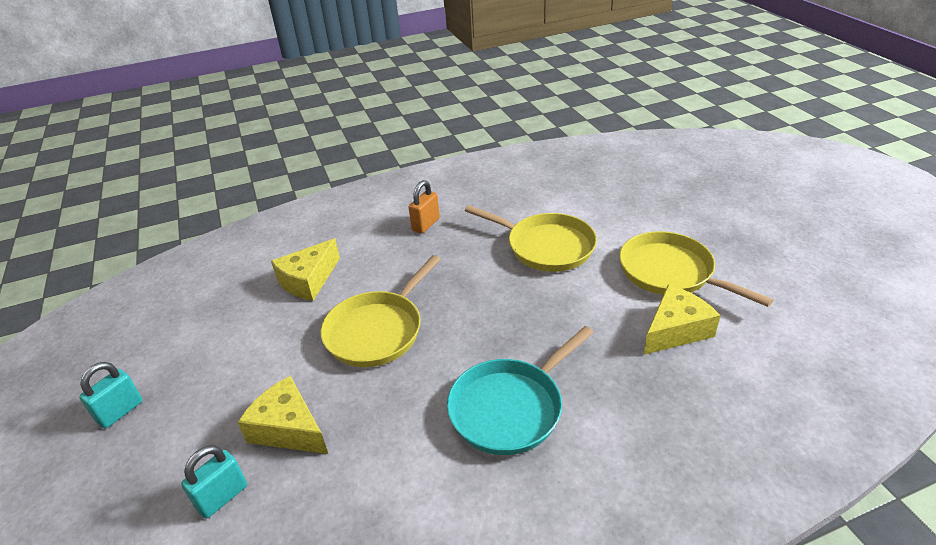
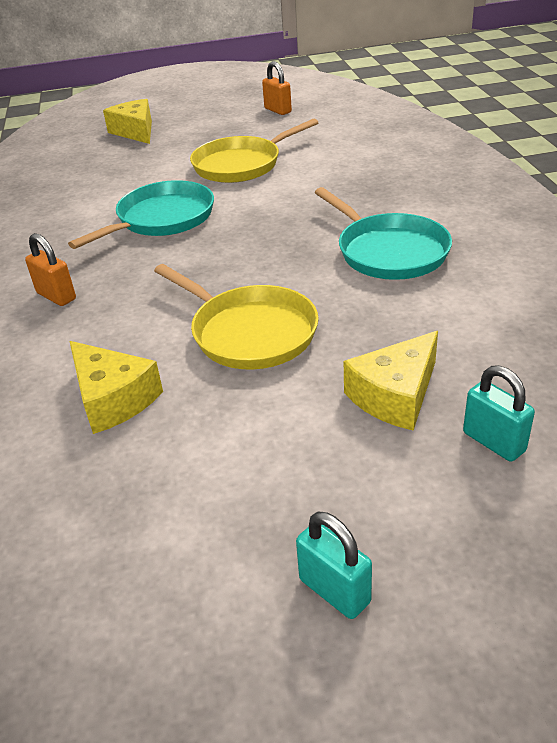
camera: 80 degrees left, 0 degrees up
(546, 246) = (161, 219): yellow pan -> turquoise pan
(675, 330) = (316, 171): yellow cheese -> yellow cheese (135, 131)
(832, 274) = (278, 110): none -> orange padlock

